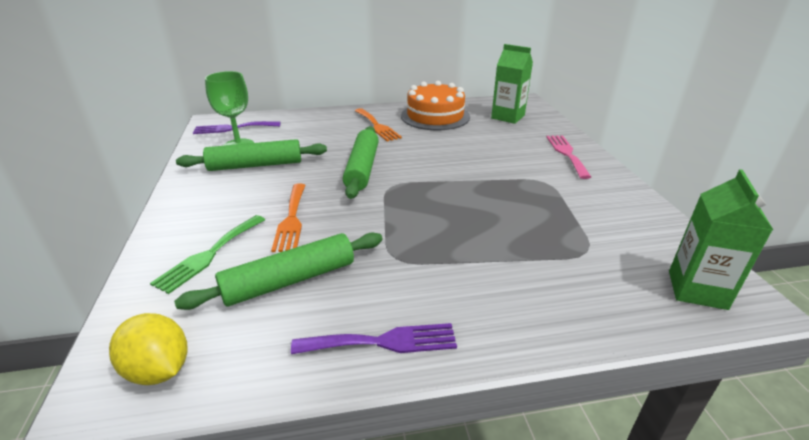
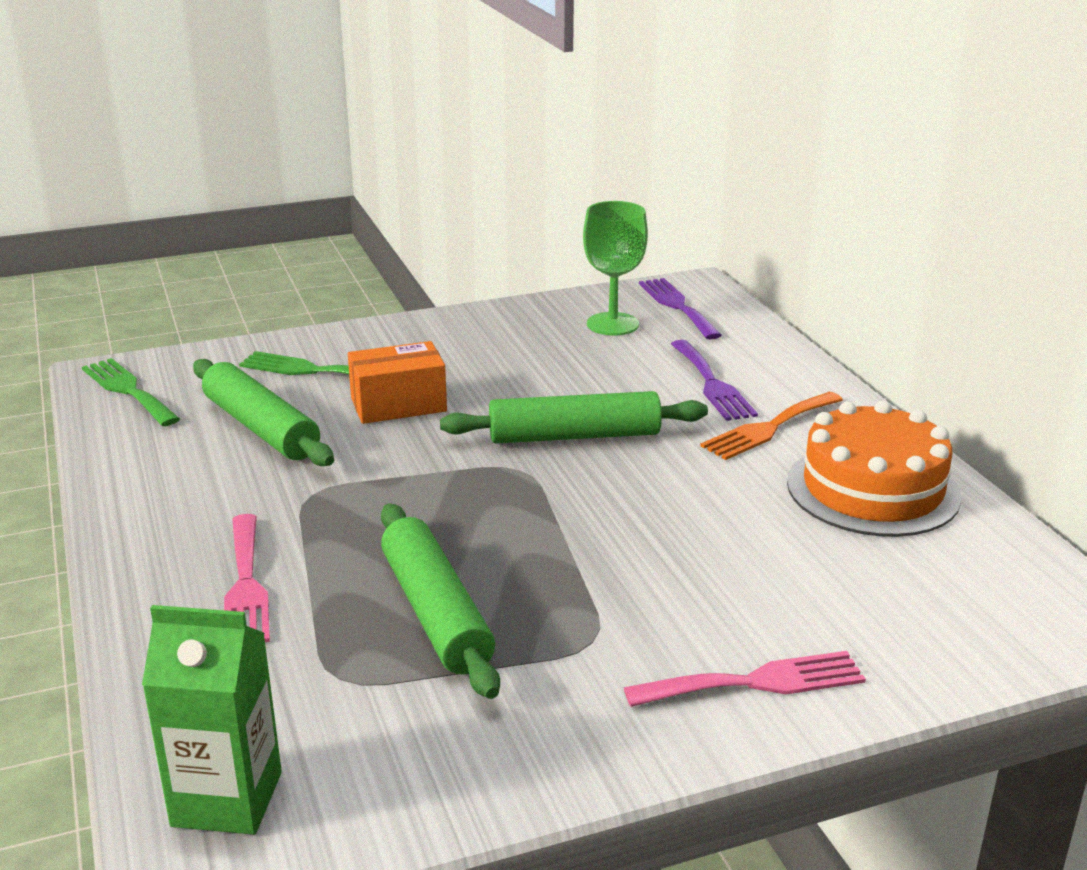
camera: 80 degrees right, 5 degrees down
(159, 370) = (128, 390): yellow lemon -> green fork
(255, 165) = (550, 350): green rolling pin -> green rolling pin (435, 613)
(291, 219) = (398, 405): orange fork -> orange box
(383, 342) = (146, 502): purple fork -> purple fork (712, 384)
(501, 285) = (246, 585): none -> pink fork
(508, 117) = (946, 594): green carton -> none

